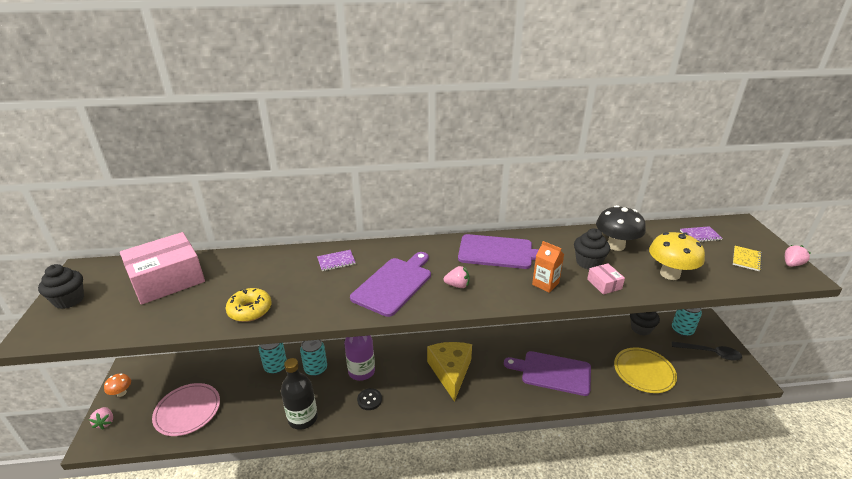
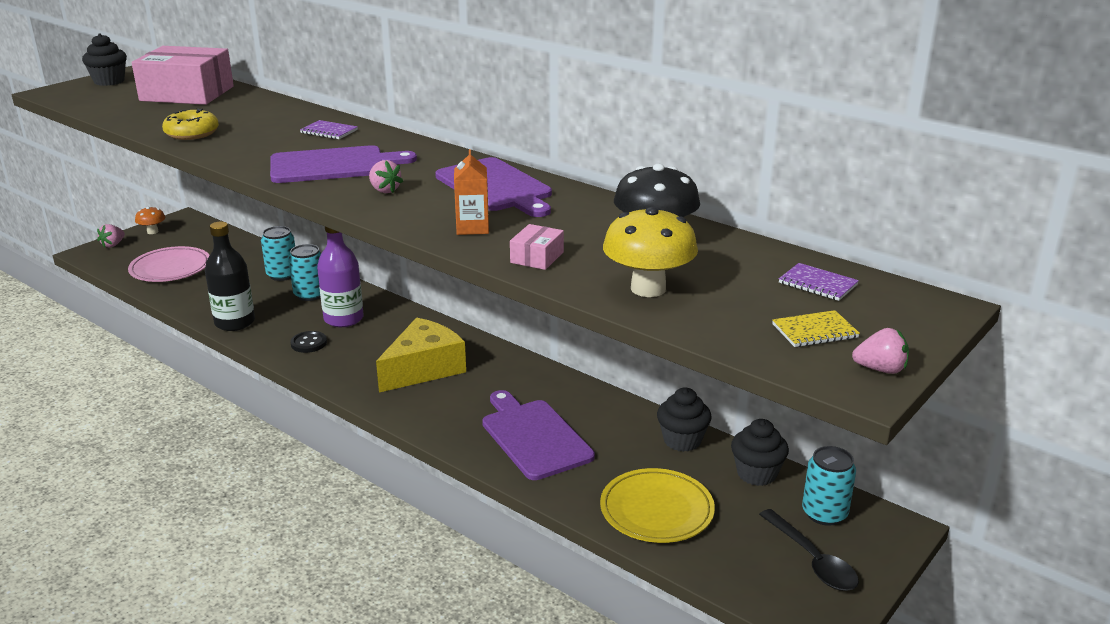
camera: 45 degrees right, 5 degrees down
(588, 262) = (573, 236): black cupcake -> black cupcake (682, 440)

